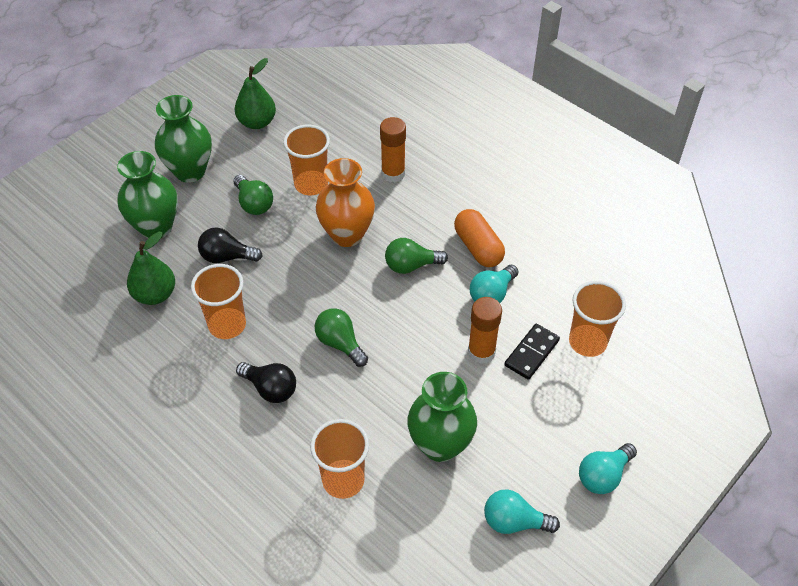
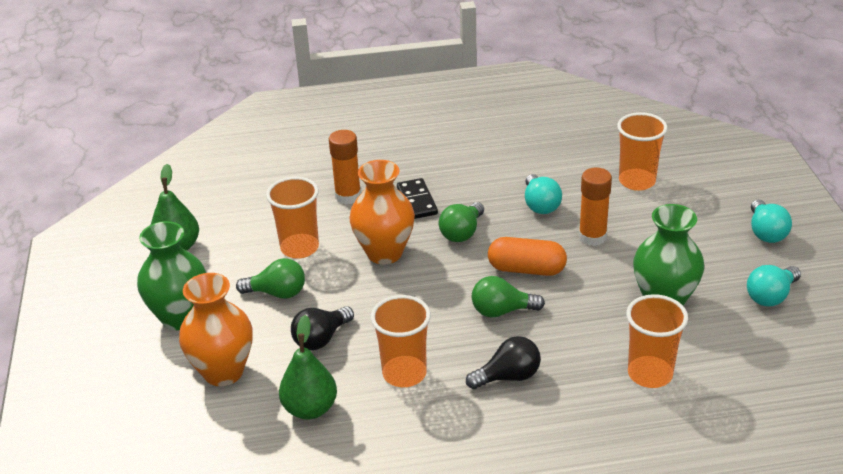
camera: 50 degrees left, 15 degrees down
(156, 227) = (223, 372): green vase -> orange vase
(478, 247) = (484, 189): orange capsule -> orange capsule (526, 269)
(532, 353) = (619, 212): black domino -> black domino (417, 201)

